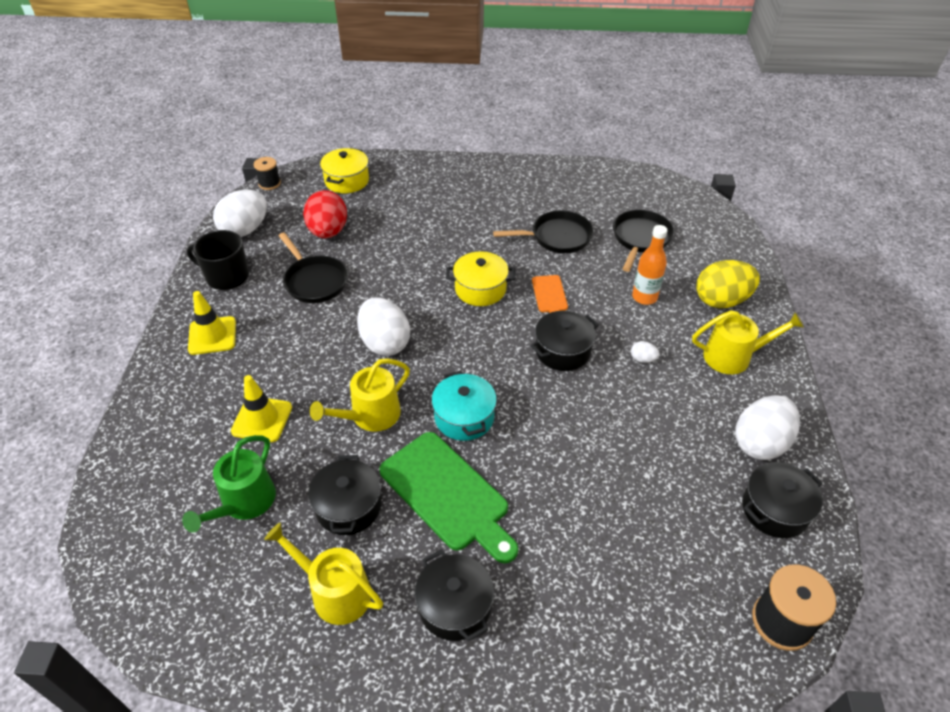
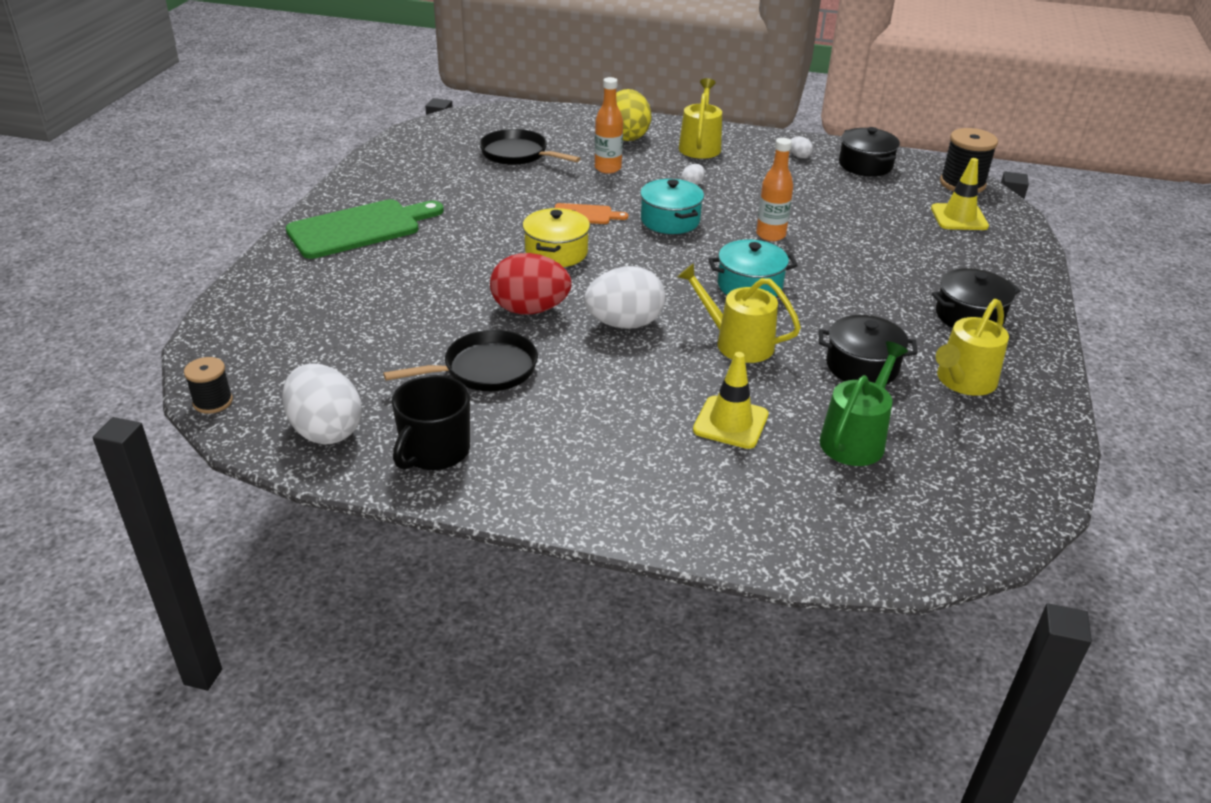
camera: 80 degrees left, 10 degrees down
(212, 336) = (563, 465): yellow traffic cone -> yellow traffic cone (959, 217)
(244, 502) = (855, 439): green watering can -> green watering can turned 90 degrees counterclockwise
(328, 232) = (381, 351): red egg -> red egg (530, 310)
(347, 181) = (265, 327): yellow pot -> none
(370, 415) = (737, 343): yellow watering can -> yellow watering can turned 150 degrees clockwise
(447, 494) = (847, 306): green cutting board -> green cutting board (359, 228)
(557, 237) = (489, 196): black pan -> none
(562, 351) = (670, 220): black pot -> turquoise pot
(564, 427) = (770, 235): none -> orange bottle
(760, 443) = (799, 156): white egg -> white egg, size x0.43

